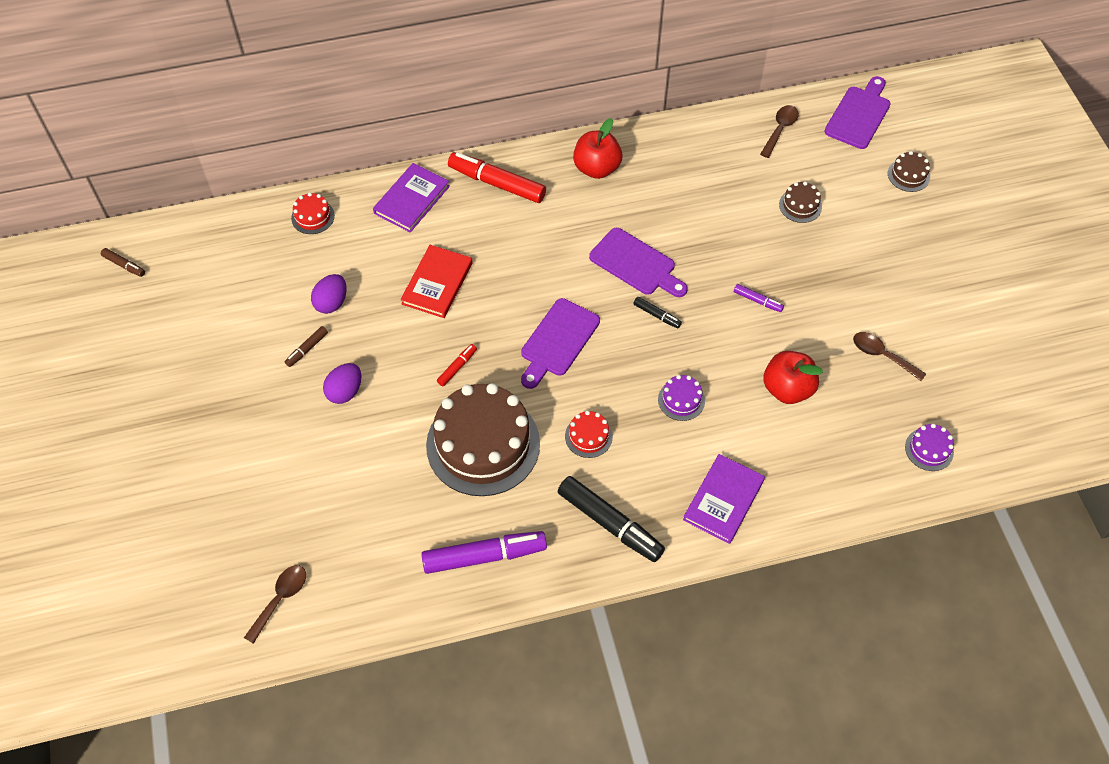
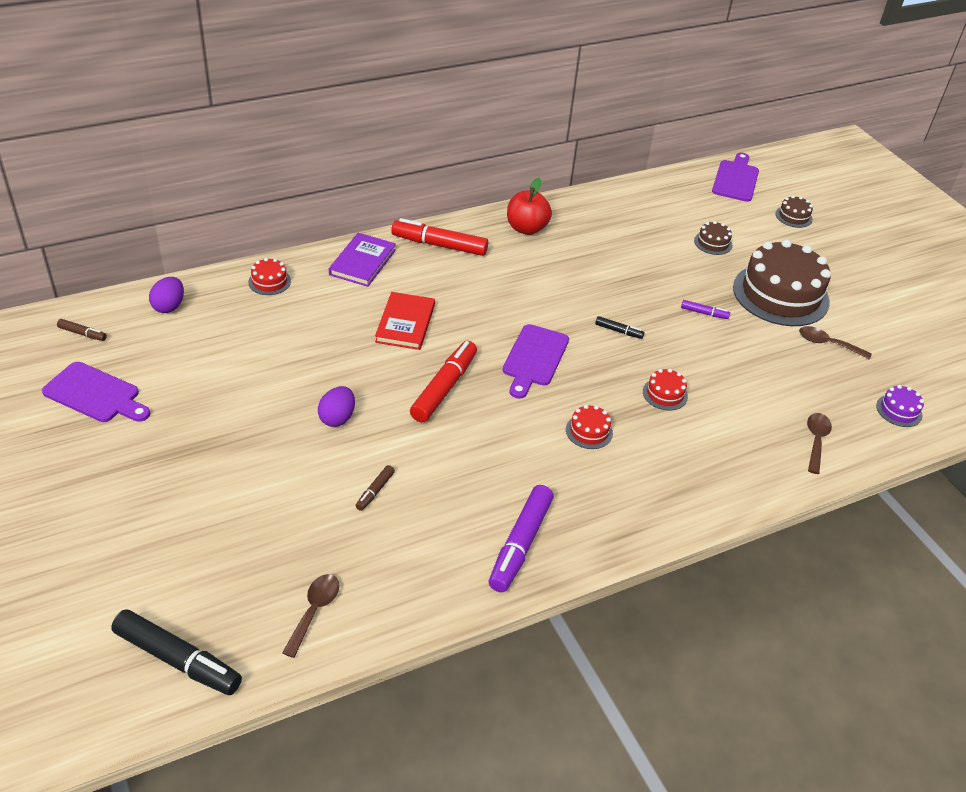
camera: 15 degrees left, 15 degrees down
(307, 349) = (289, 386): brown marker -> brown marker (375, 491)
(331, 303) = (305, 347): purple egg -> purple egg (169, 306)
(457, 367) = (444, 388): red marker -> red marker, size x2.11
(483, 444) = (489, 448): brown cake -> brown cake (780, 294)
(484, 556) = (520, 544): purple marker -> purple marker turned 135 degrees clockwise
(610, 524) = (634, 502): black marker -> black marker (178, 660)
(636, 264) = (586, 294): purple cutting board -> purple cutting board (95, 394)
(681, 400) = (665, 394): purple cake -> red cake
(723, 500) = (734, 470): purple book -> none
(780, 130) = (675, 192): brown spoon -> brown spoon (816, 441)
(787, 389) = (756, 376): red apple -> none

